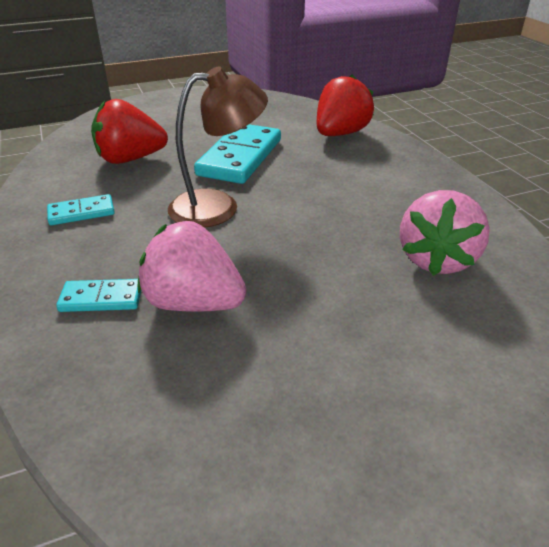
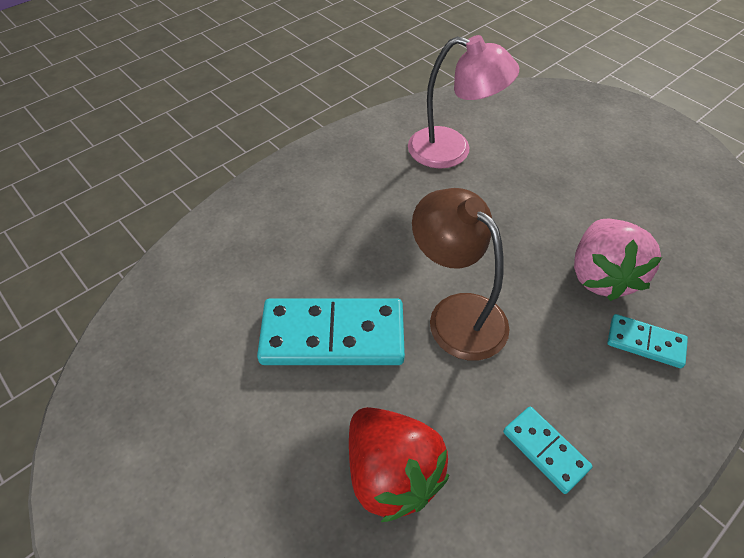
camera: 110 degrees left, 15 degrees up
(101, 298) = (645, 343): turquoise domino -> turquoise domino turned 45 degrees counterclockwise
(340, 134) = (229, 251): red strawberry -> none
(436, 259) = (452, 150): pink strawberry -> pink lamp

